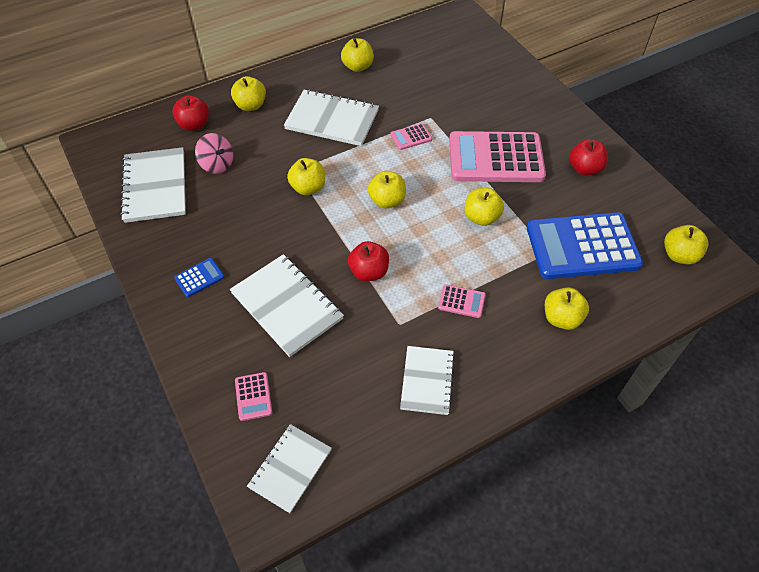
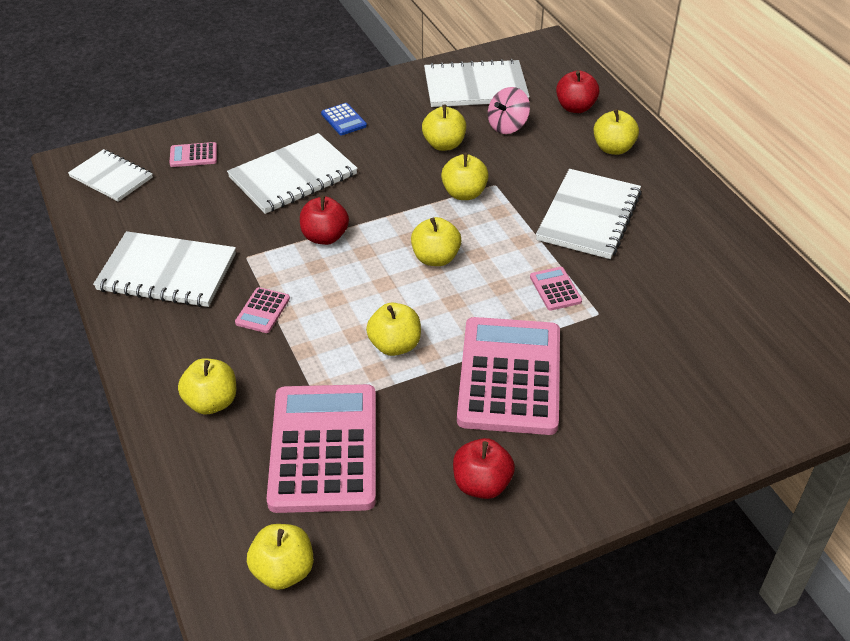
camera: 95 degrees right, 10 degrees down
(357, 67) = (707, 245): yellow apple -> yellow apple (444, 144)
(427, 381) = (167, 272): white notebook -> white notebook, size x1.53
(582, 246) = (324, 448): blue calculator -> pink calculator

